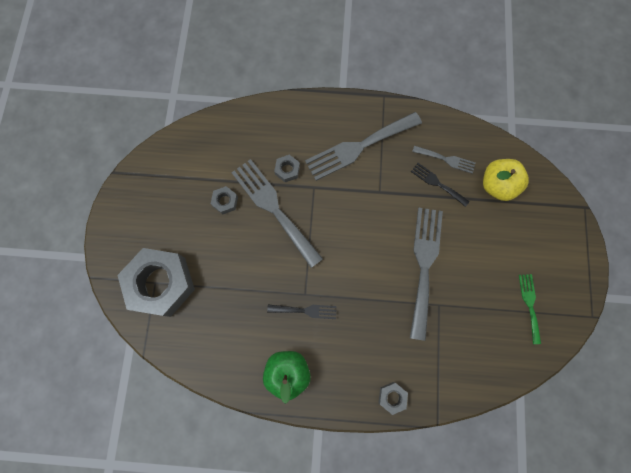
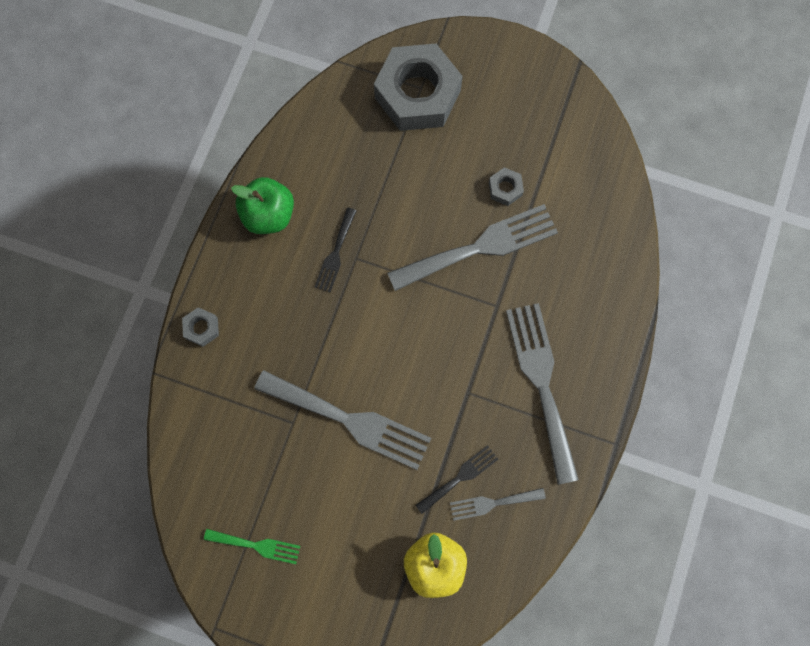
camera: 105 degrees right, 0 degrees up
(287, 170) = (530, 277): grey nut -> none
(446, 159) = (492, 503): grey fork -> grey fork turned 45 degrees clockwise

